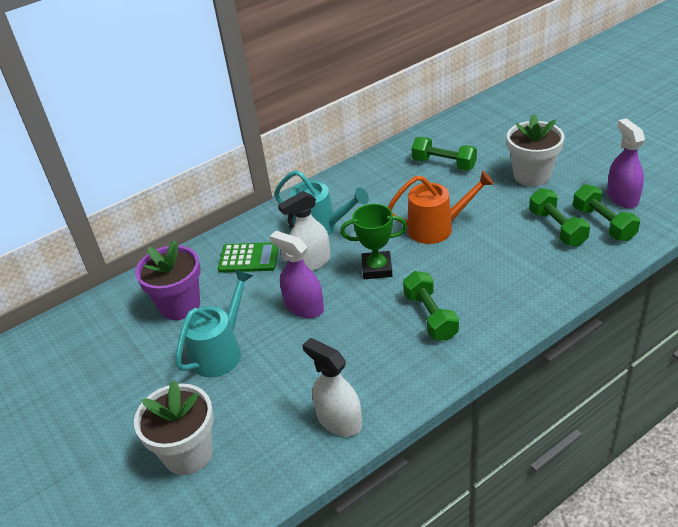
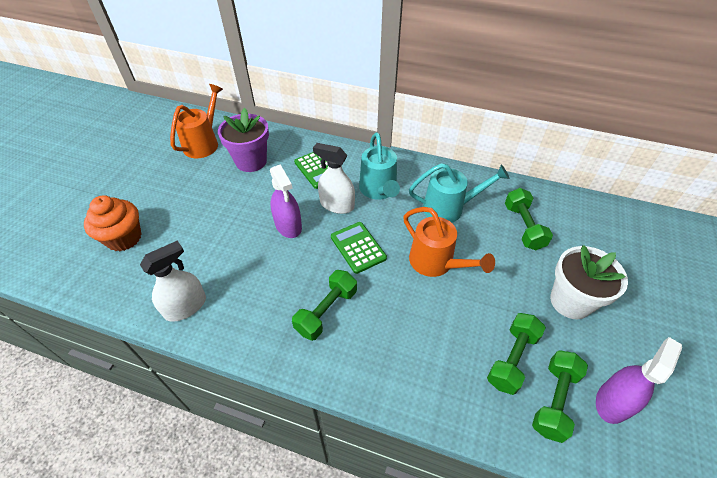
camera: 50 degrees right, 10 degrees up
(102, 336) = (204, 143): none -> orange watering can
(188, 453) = (124, 238): white flower pot -> orange cupcake
(221, 351) = (221, 204): turquoise watering can -> turquoise watering can (449, 208)
(304, 307) = (288, 225): purple spray bottle -> purple spray bottle turned 150 degrees clockwise
(339, 420) = (185, 306): white spray bottle -> white spray bottle turned 45 degrees clockwise
(377, 268) = (358, 247): green trophy -> green calculator

